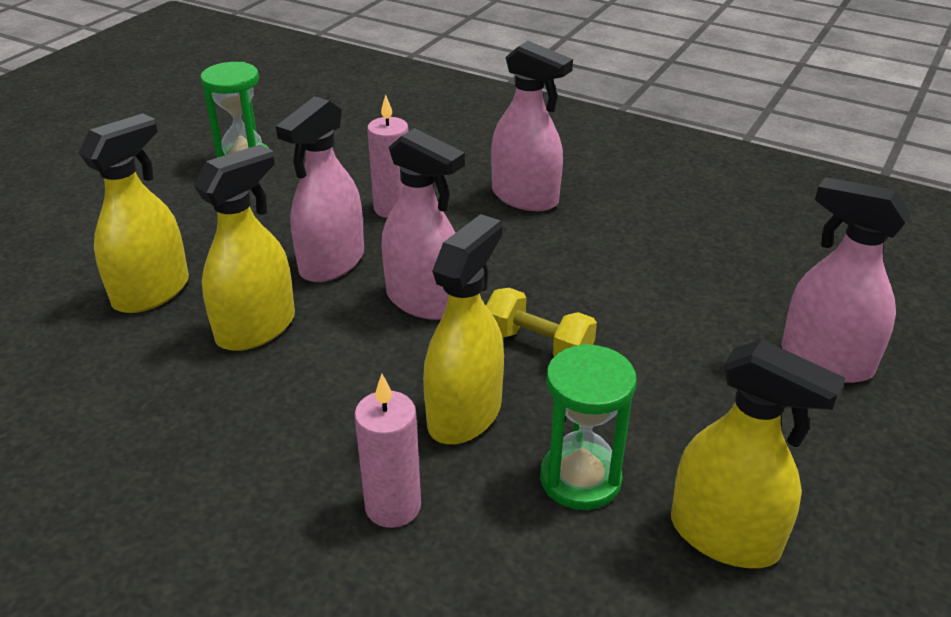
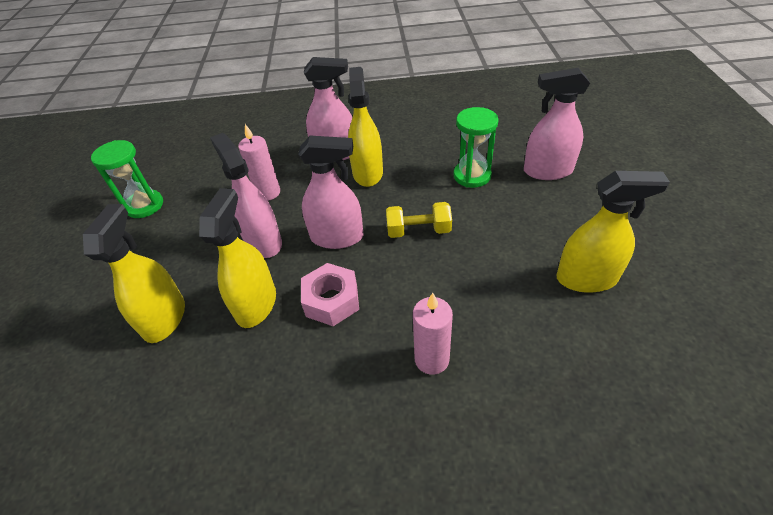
camera: 30 degrees left, 10 degrees up
(332, 263) = (263, 242): pink spray bottle -> pink spray bottle turned 150 degrees clockwise
(343, 370) = (332, 300): none -> pink nut
(464, 414) = (418, 288): yellow spray bottle -> yellow spray bottle (367, 173)
(580, 479) = (503, 288): green hourglass -> green hourglass (472, 176)

